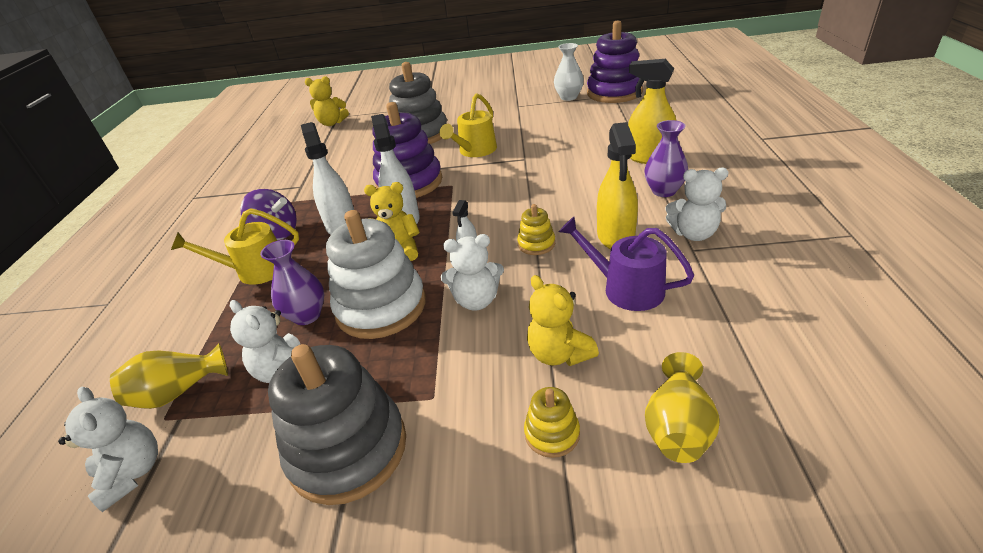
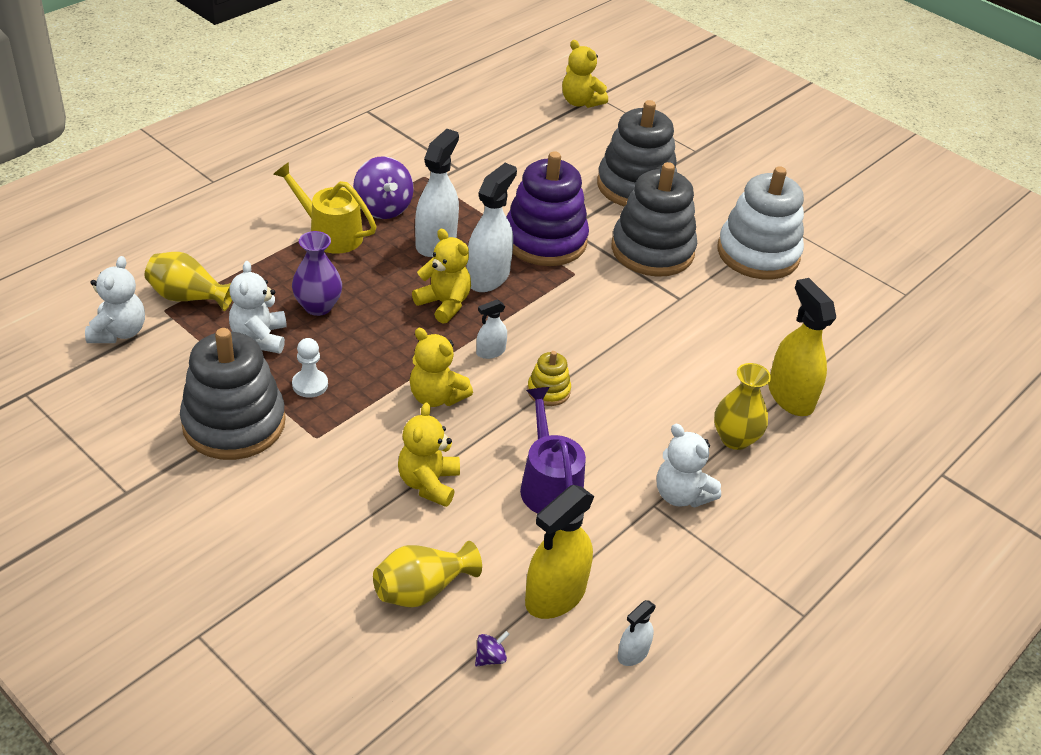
camera: 35 degrees right, 5 degrees up
(374, 367) = (310, 385): none -> white pawn
(381, 307) = (370, 343): white stacking toy -> white stacking toy (758, 254)
(475, 151) = (652, 250): yellow watering can -> grey stacking toy
(476, 300) = (436, 397): white teddy bear -> yellow teddy bear
(552, 433) = (349, 522): yellow stacking toy -> none
(569, 97) = (855, 257): white vase -> none
(614, 92) = (914, 291): purple stacking toy -> none
(615, 236) = (617, 440): yellow spray bottle -> yellow spray bottle (555, 595)
(663, 191) = (735, 439): purple vase -> yellow vase
(797, 425) = (490, 657): none -> purple spinning top
(843, 333) = (633, 653): none -> white spray bottle

